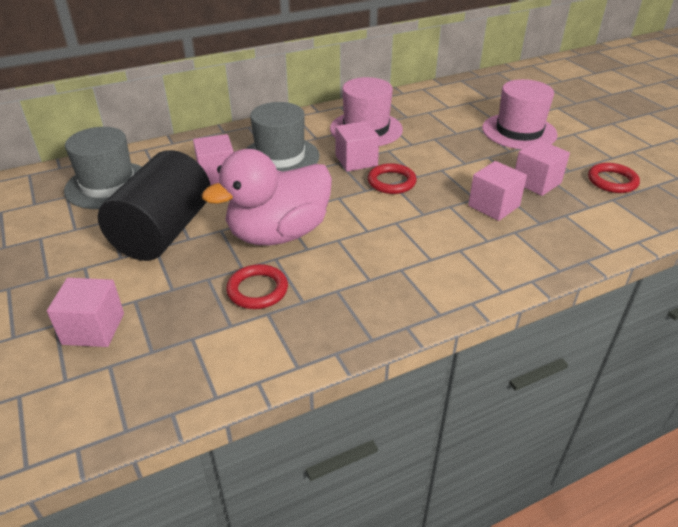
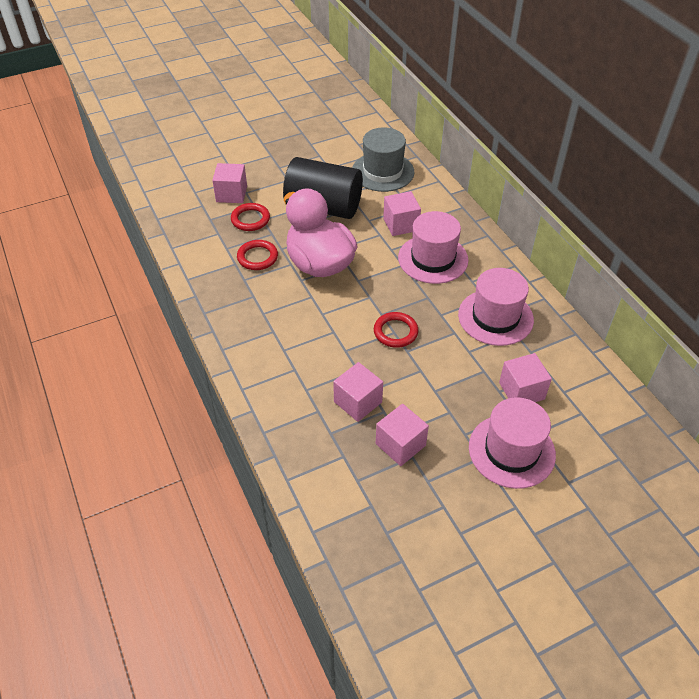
camera: 90 degrees right, 10 degrees up
(280, 157) = (433, 259): grey hat -> pink hat
(356, 160) = (431, 309): pink cube -> pink cube (521, 391)
(612, 181) = (406, 516): red ring -> red ring (250, 219)

